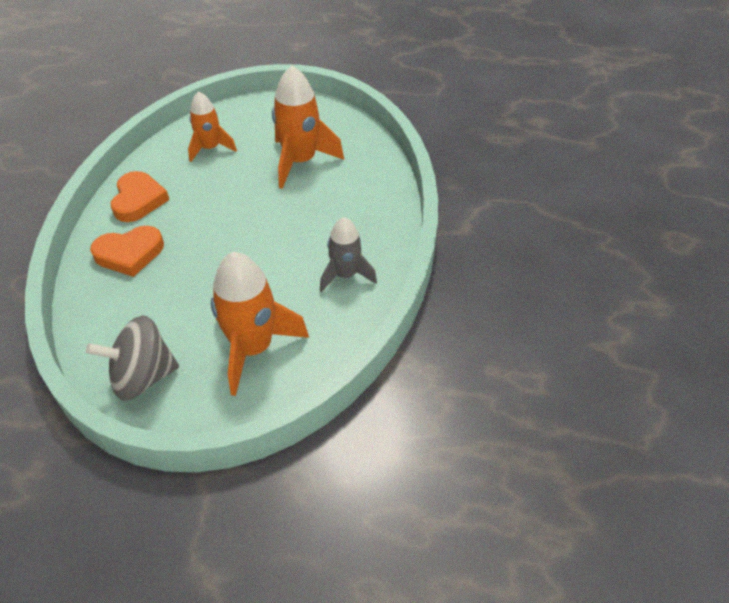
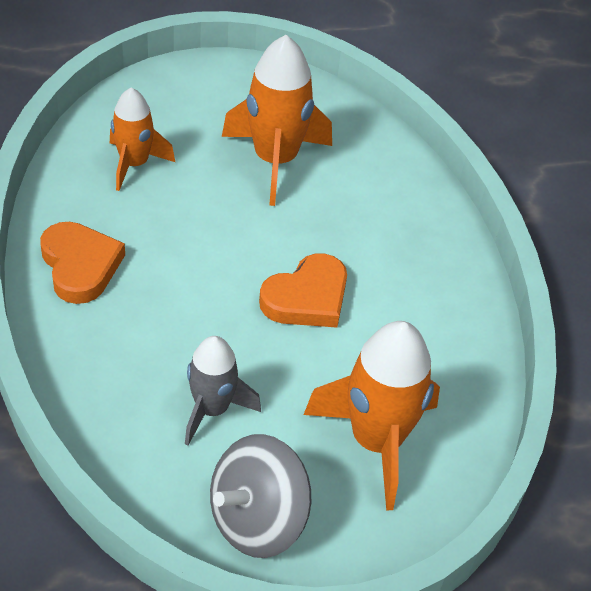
camera: 25 degrees left, 0 degrees up
(129, 254) = (121, 350): orange heart -> orange heart (307, 298)
(345, 275) = (431, 312): grey rocket -> grey rocket (212, 409)

